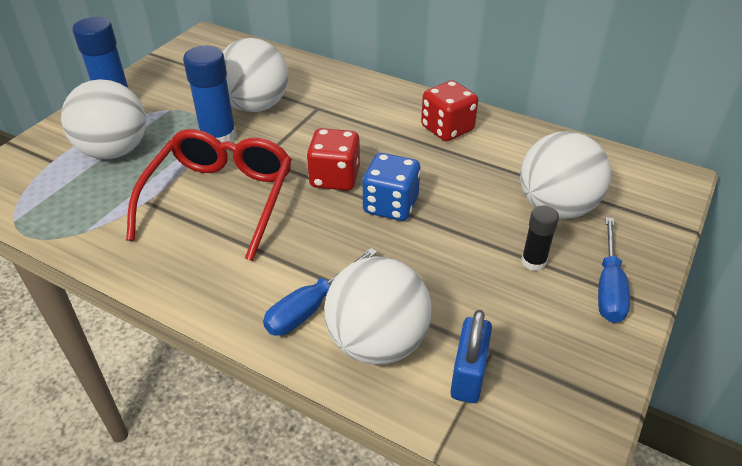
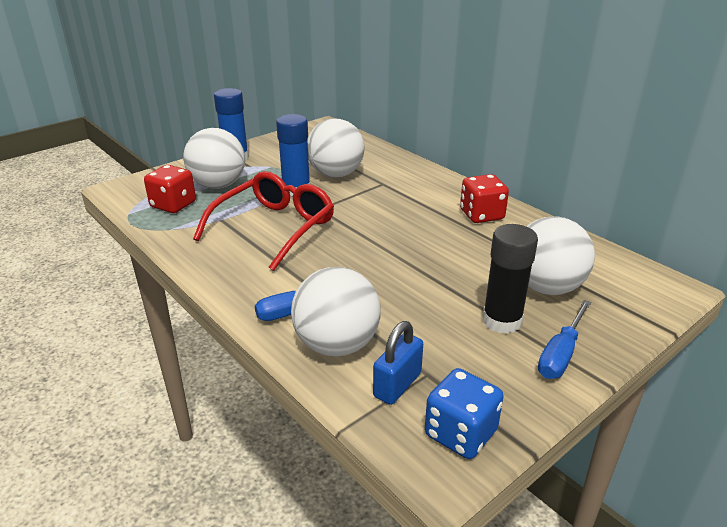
camera: 20 degrees right, 10 degrees down
(335, 178) = (368, 231): red dice -> red dice (173, 205)
(390, 205) = (402, 257): blue dice -> blue dice (460, 433)
(533, 262) = (502, 321): black glue stick -> black glue stick, size x1.74

